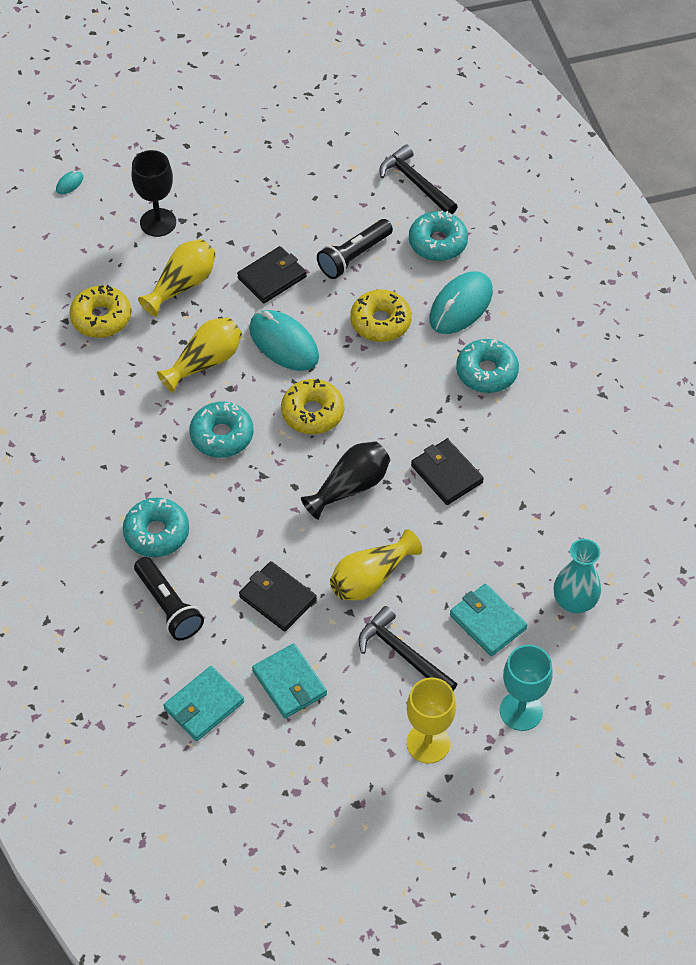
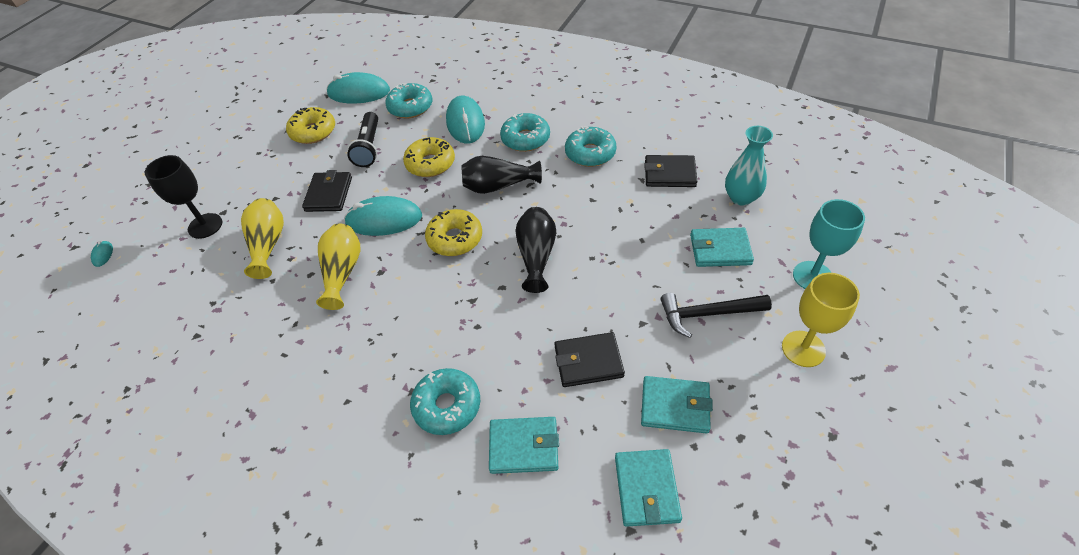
camera: 45 degrees left, 5 degrees down
(101, 318) = (226, 310): yellow donut -> yellow donut (313, 132)
(168, 606) = (524, 446): black flashlight -> turquoise wallet
(222, 435) = (412, 302): turquoise donut -> turquoise donut (590, 153)
(371, 578) = (624, 292): yellow vase -> none
(404, 397) = (498, 186): none -> black vase
(415, 183) = (359, 93): black hammer -> turquoise mouse
(446, 474) = (580, 200): black wallet -> black wallet (669, 174)

